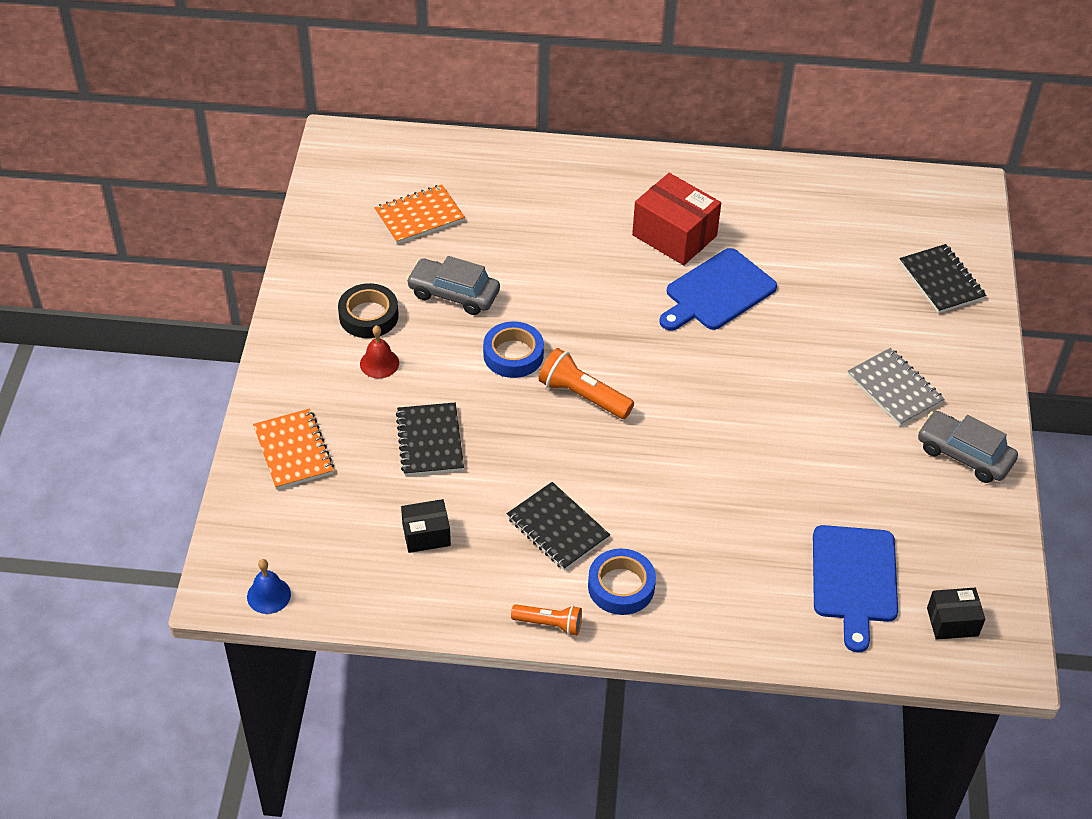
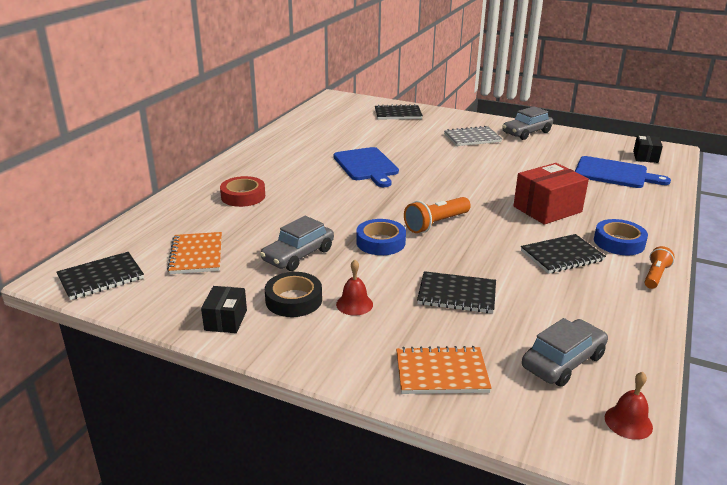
camera: 70 degrees left, 20 degrees down
(269, 595) = (628, 422): blue bell -> red bell
(342, 542) = (563, 362): none -> grey car
(351, 168) = (101, 277): none -> black notebook
(426, 534) = (560, 314): black box -> black box (225, 320)
(566, 205) = (243, 196): none -> red tape
(674, 235) = (306, 168): red box -> red box (547, 209)

